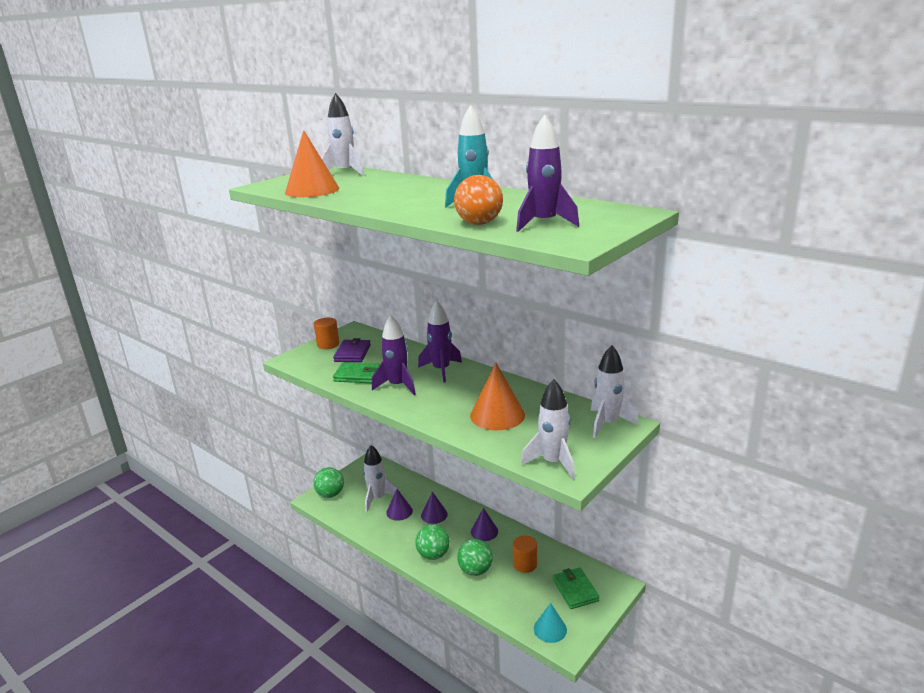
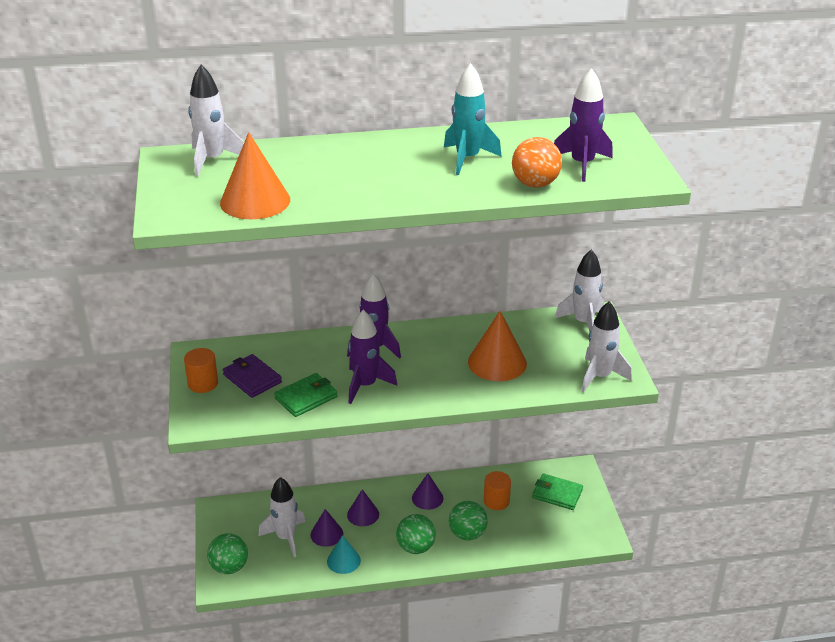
camera: 50 degrees left, 10 degrees up
(550, 629) = (579, 534): turquoise cone -> turquoise cone (343, 560)

